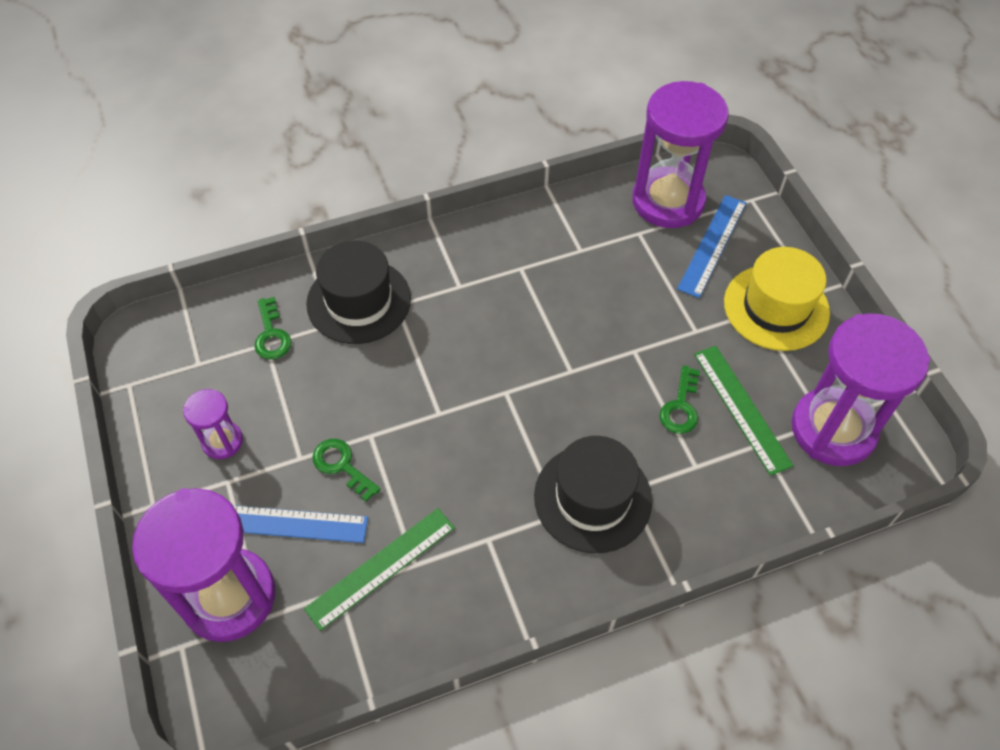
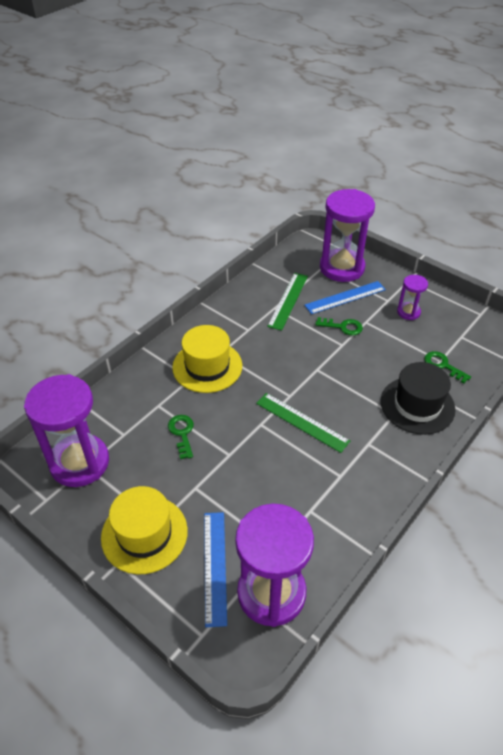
camera: 150 degrees right, 10 degrees down
(592, 498) = (207, 366): black hat -> yellow hat
(742, 408) = (143, 449): green ruler -> green ruler (302, 422)

